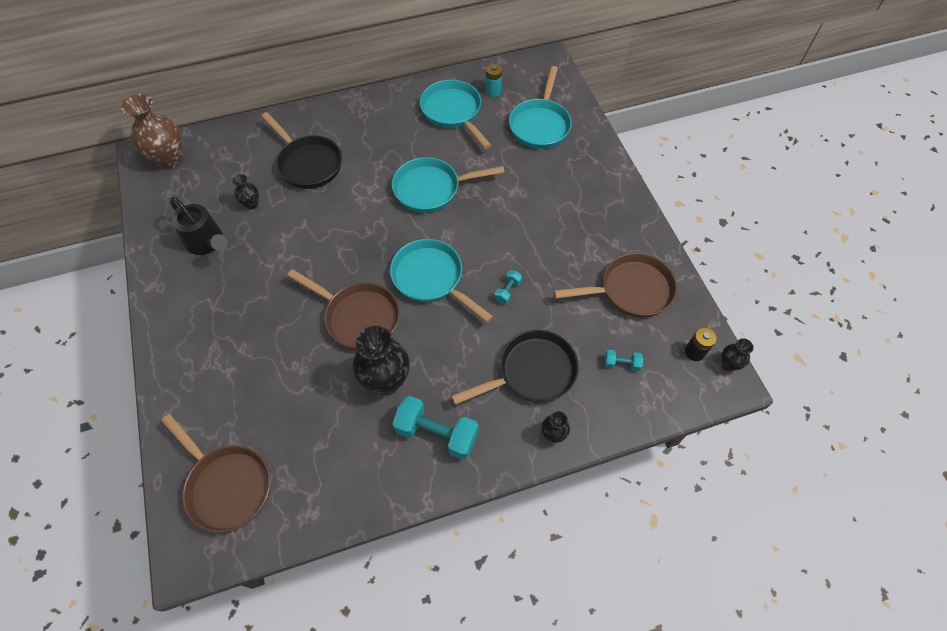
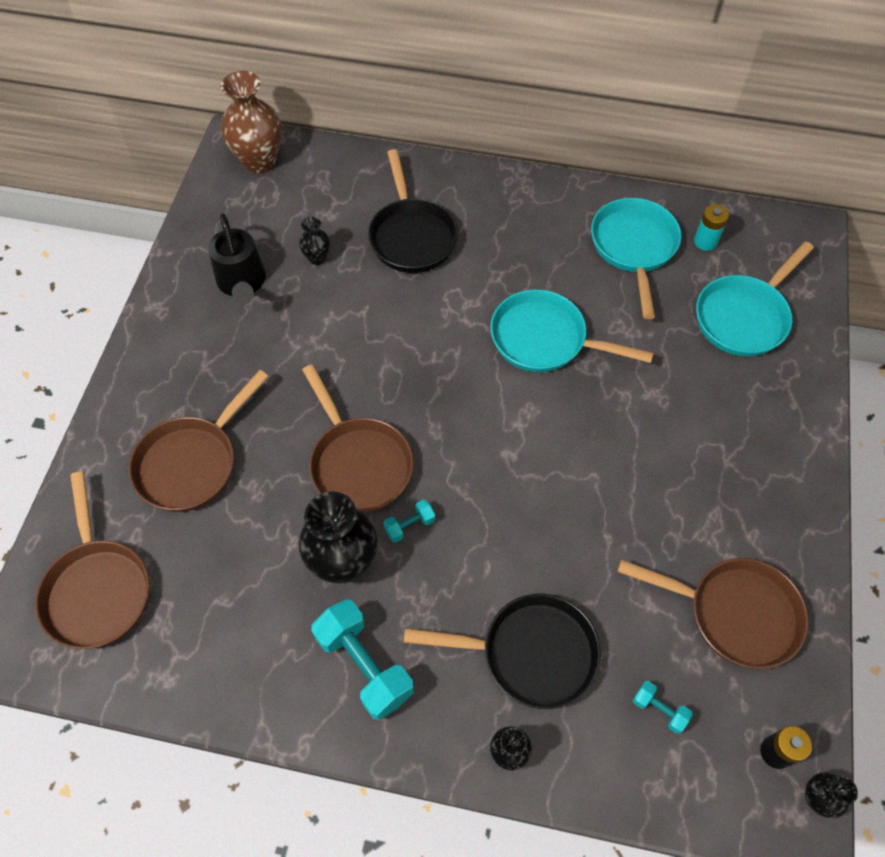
camera: 30 degrees right, 0 degrees up
(244, 372) = (192, 463): none -> brown pan
(431, 278) = (475, 459): turquoise pan -> none
(507, 291) = (563, 526): turquoise dumbbell -> turquoise dumbbell (409, 525)

